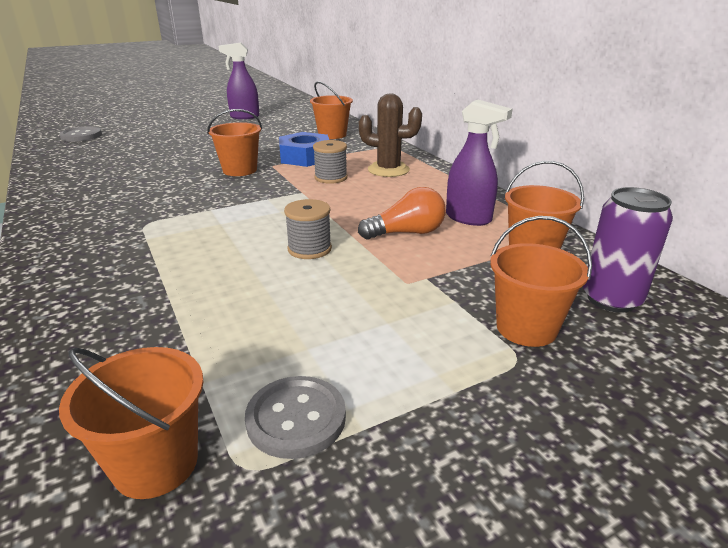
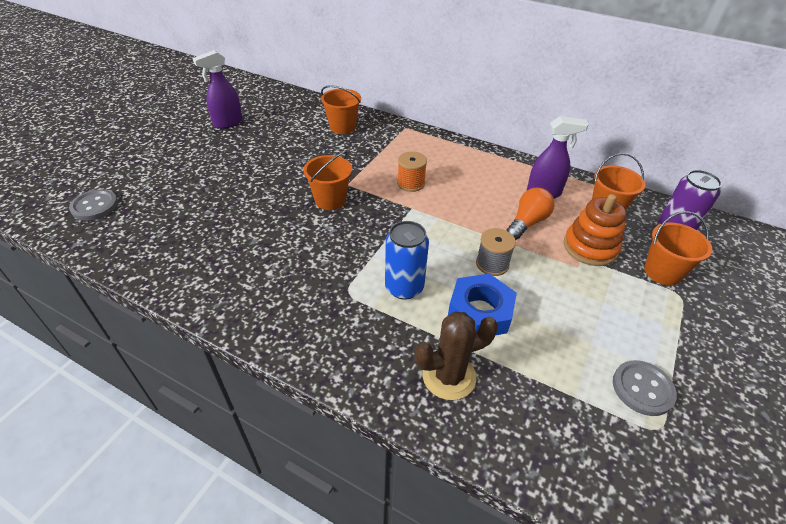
camera: 35 degrees left, 15 degrees up
(156, 463) = (623, 454): orange bucket -> none
(195, 236) = (404, 287): none -> blue can
(305, 157) = (359, 164): blue nut -> blue nut (480, 312)
(331, 178) = (411, 183): grey spool -> orange spool
(388, 170) = (438, 159): brown cactus -> brown cactus (449, 376)
(453, 274) = (590, 247): none -> orange stacking toy

